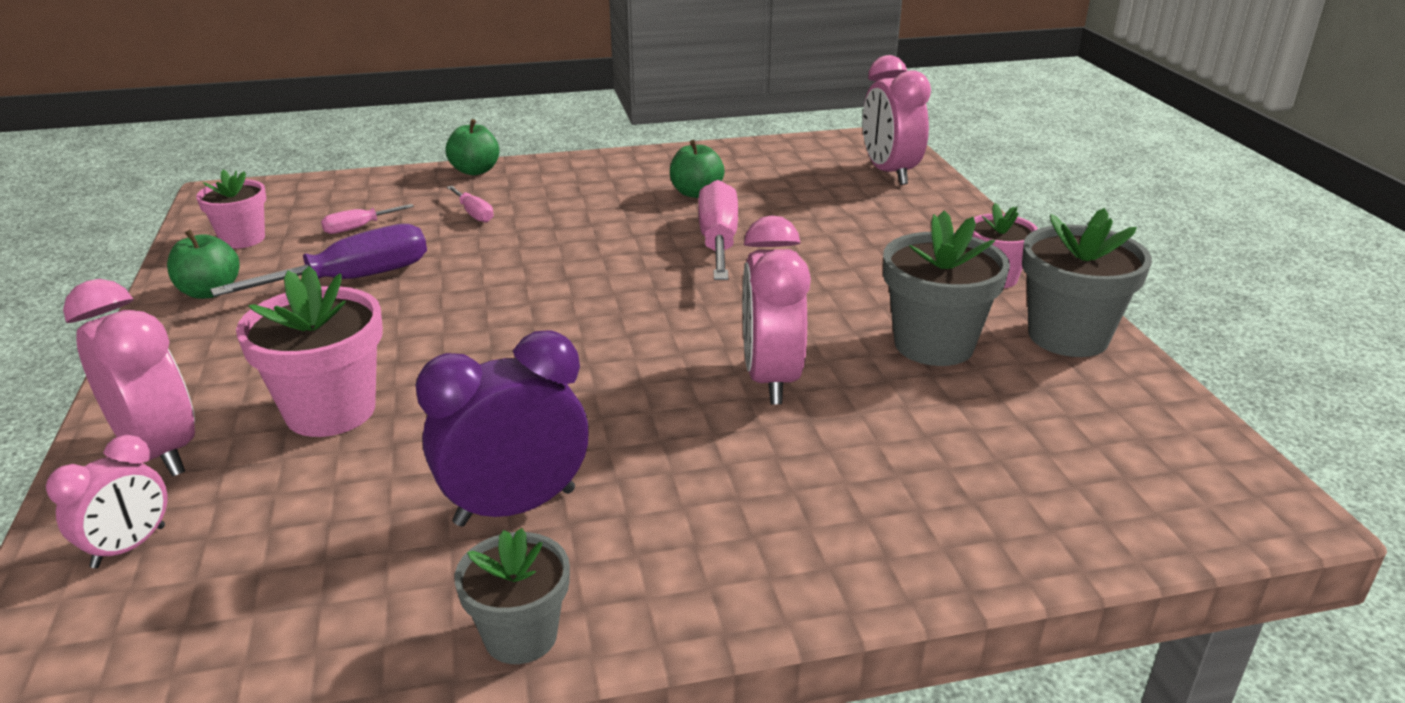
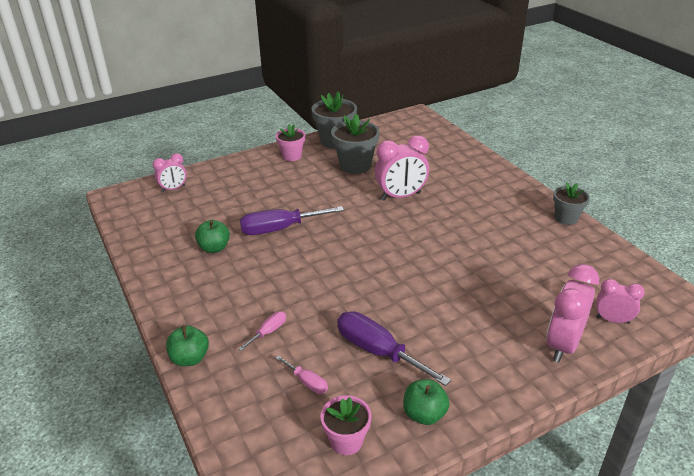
camera: 105 degrees left, 5 degrees up
(330, 411) = (498, 304): pink flower pot -> none
(515, 507) = (516, 235): purple clock -> none
(718, 242) = (279, 229): pink screwdriver -> purple screwdriver
(889, 173) = (173, 189): pink clock -> pink clock, size x0.59

